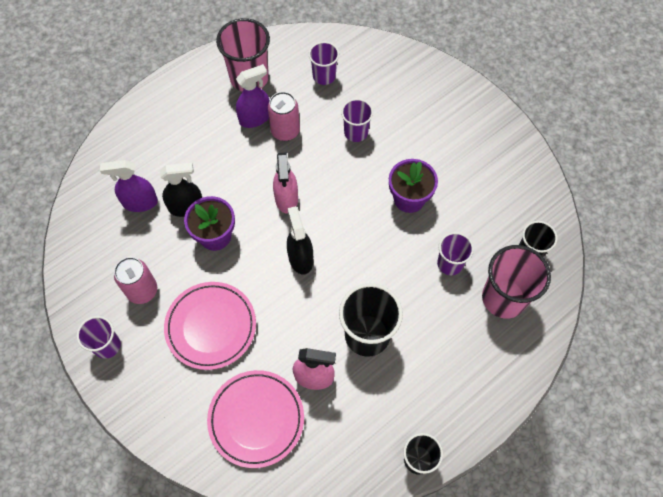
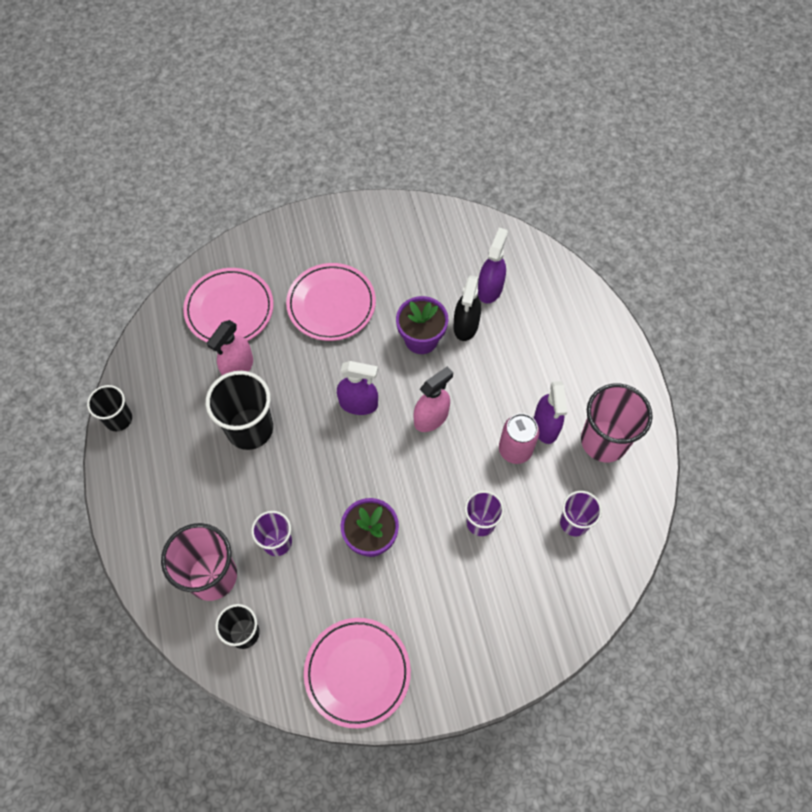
camera: 115 degrees right, 0 degrees up
(107, 345) = (358, 223): purple cup -> none
(142, 290) = (395, 263): pink can -> none
(286, 198) = (431, 418): pink spray bottle -> pink spray bottle turned 120 degrees clockwise
(300, 258) = (358, 404): black spray bottle -> purple spray bottle
(508, 166) = (357, 673): none -> pink plate

